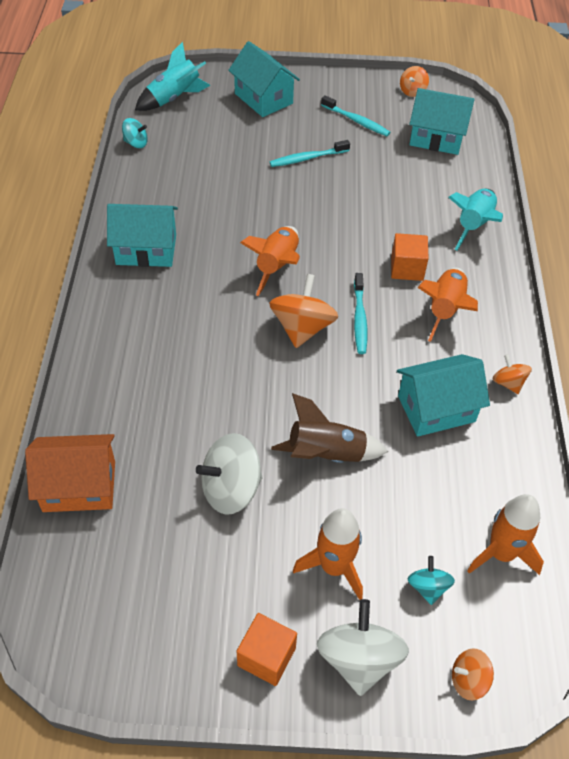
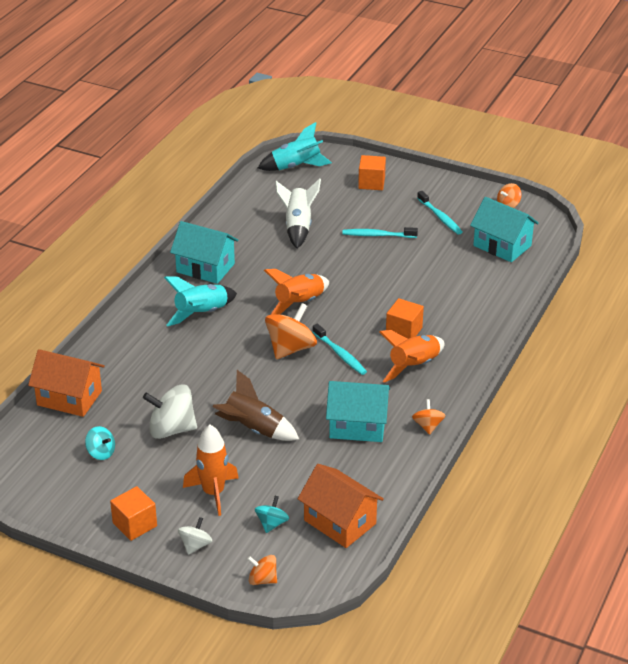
camera: 25 degrees right, 15 degrees down
(136, 143) = (244, 193): turquoise spinning top -> turquoise spinning top (101, 453)
(219, 170) = (298, 227): none -> white rocket
(263, 98) = (371, 183): turquoise house -> orange cube
(359, 318) = (340, 354): turquoise toothbrush -> turquoise toothbrush turned 60 degrees counterclockwise
(359, 659) = (195, 545): white spinning top -> white spinning top, size x0.54
(474, 225) = (484, 316): turquoise rocket -> turquoise rocket (202, 313)
(501, 553) = (340, 522): orange rocket -> orange house

